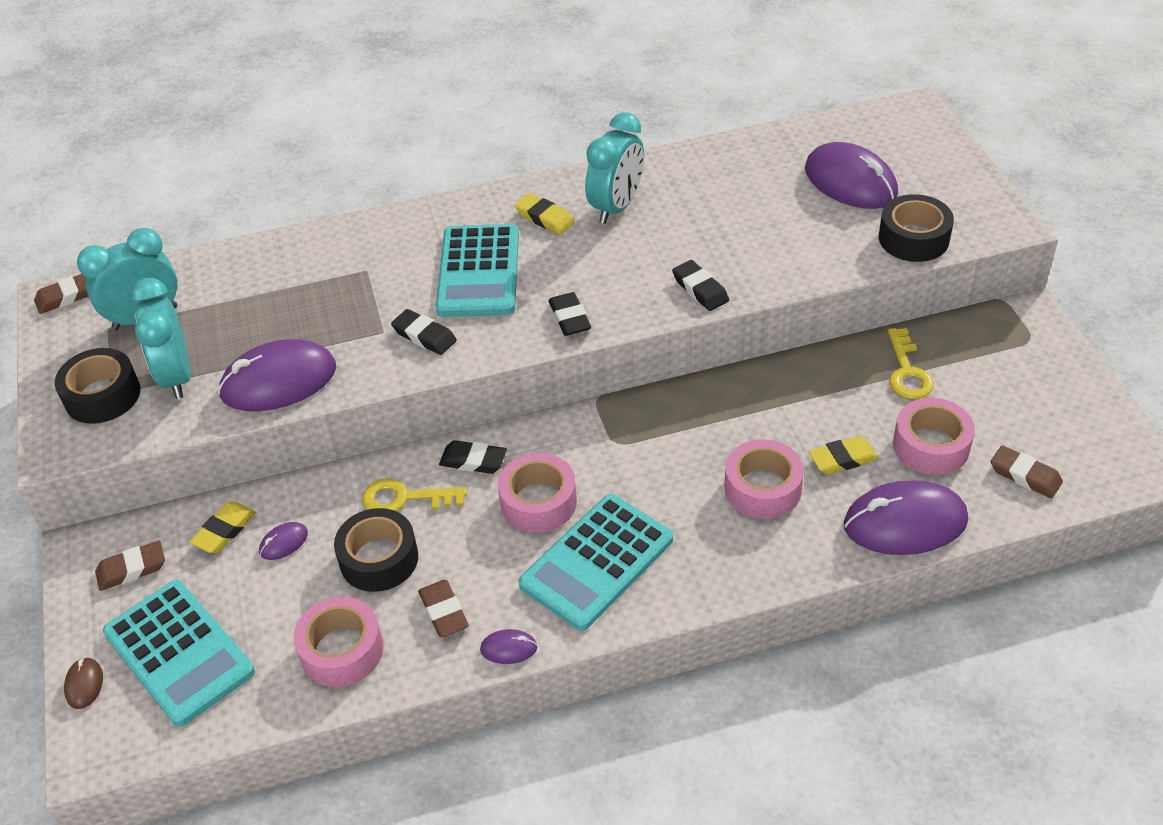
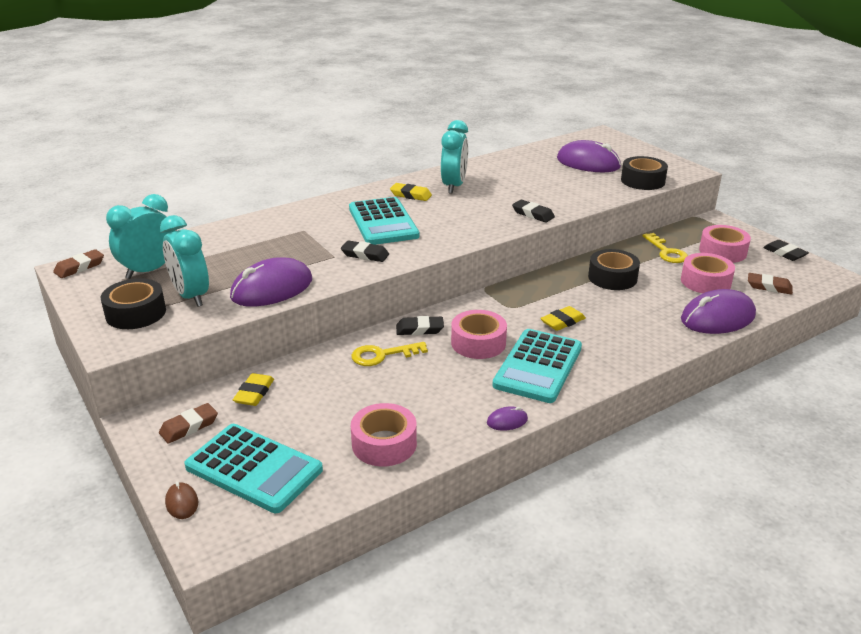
camera: 20 degrees left, 15 degrees down
(283, 543) = (304, 392): purple mouse -> none
(379, 559) = (382, 389): black tape -> black tape (612, 277)
(444, 612) = (447, 409): brown eraser -> none
(569, 318) = (458, 235): black eraser -> black eraser (784, 253)
(762, 488) = (620, 315): pink tape -> pink tape (722, 251)
(842, 459) = (658, 294): yellow eraser -> yellow eraser (562, 322)

